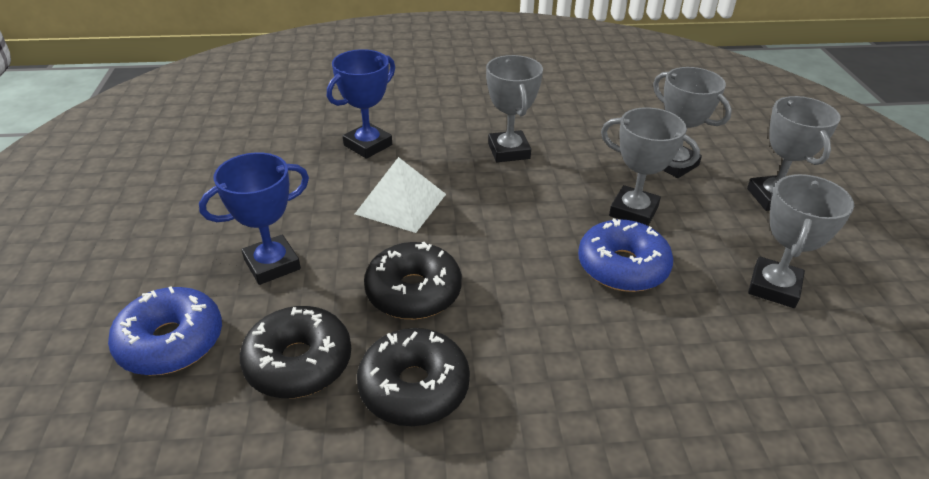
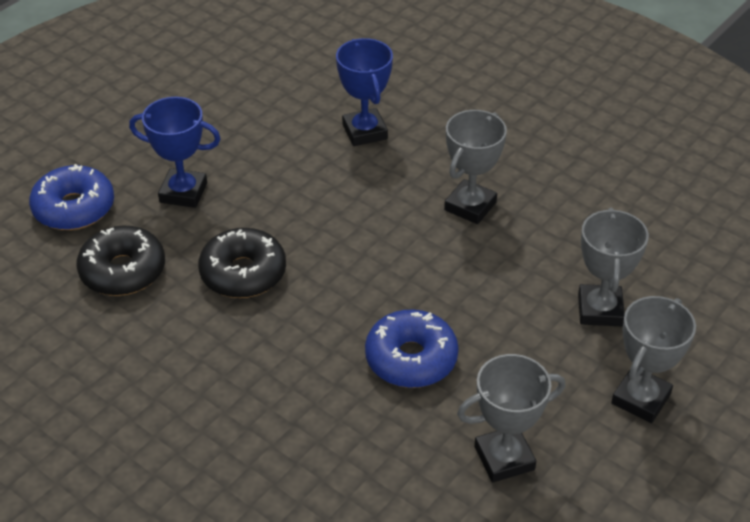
camera: 45 degrees right, 5 degrees up
(368, 145) = (365, 132): blue trophy -> blue trophy turned 75 degrees clockwise
(401, 203) = (322, 200): white pyramid -> none
(414, 387) = (164, 334): black donut -> none
(633, 211) = (492, 325): grey trophy -> none

